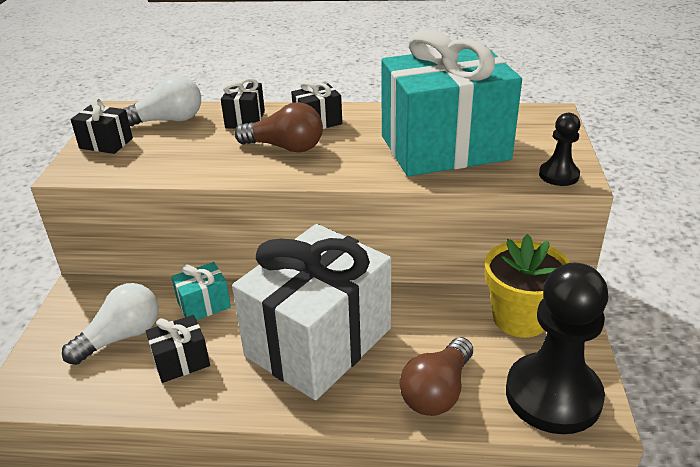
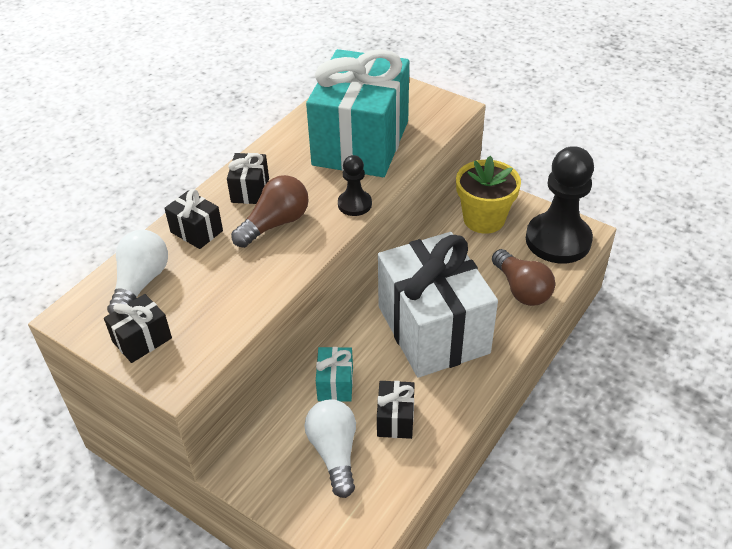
camera: 60 degrees left, 10 degrees up
(558, 175) = (445, 112): black pawn -> black pawn (354, 204)

